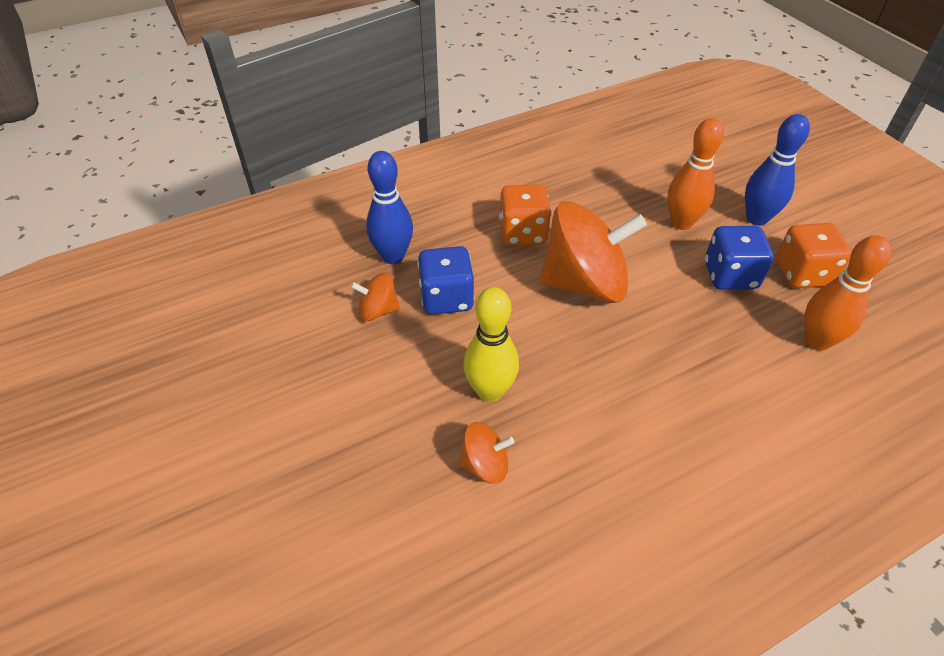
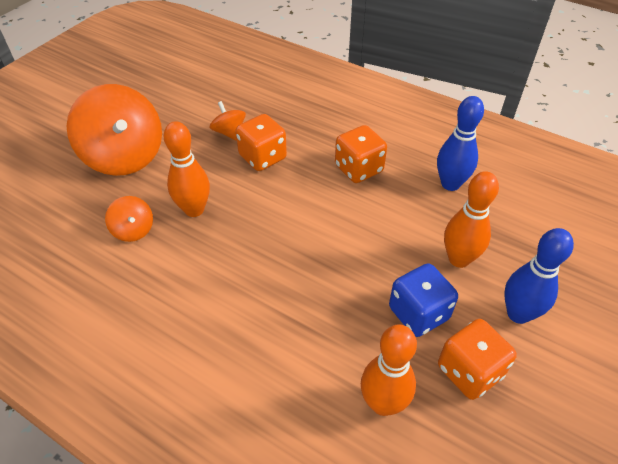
camera: 60 degrees right, 0 degrees up
(393, 256) = (282, 118): blue bowling pin -> blue bowling pin (450, 184)
(446, 298) = (262, 157): blue dice -> orange dice
(490, 391) = (194, 210): yellow bowling pin -> orange bowling pin
(584, 283) = (332, 222): orange spinning top -> orange spinning top (124, 156)

